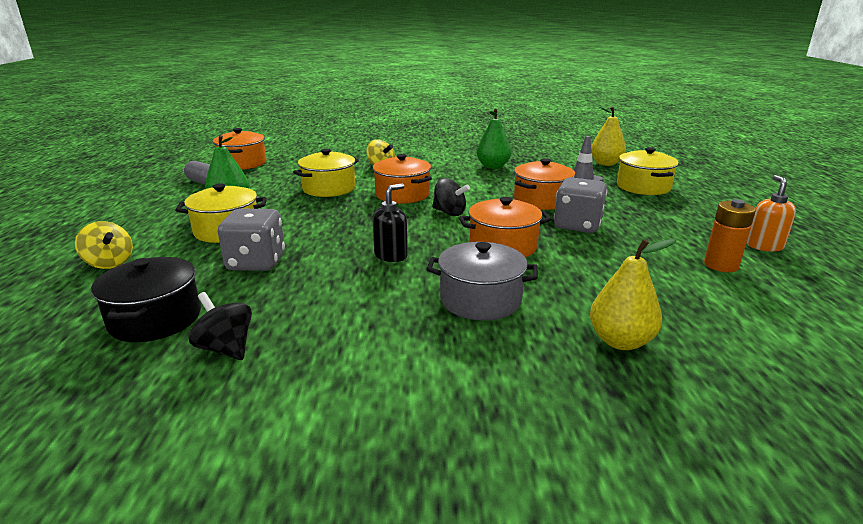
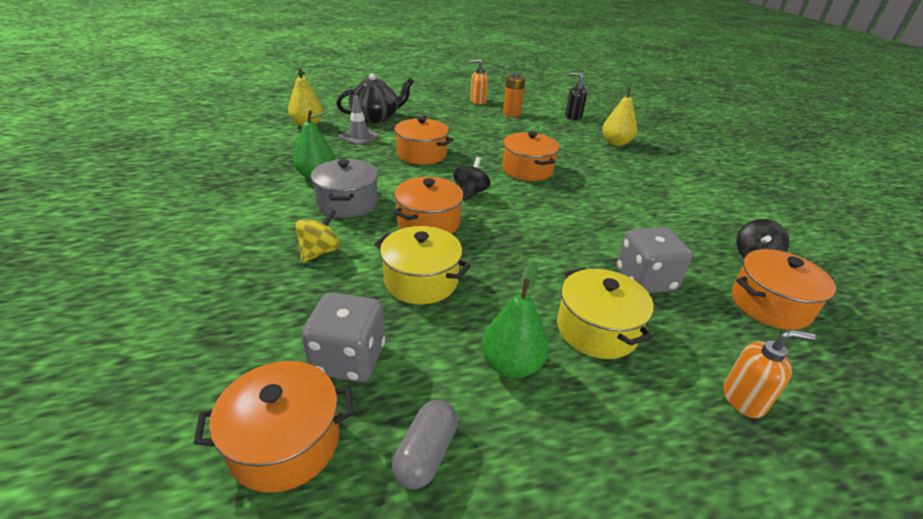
camera: 105 degrees left, 10 degrees up
(109, 263) = (743, 399): yellow spinning top -> orange soap dispenser
(155, 319) = (769, 305): black pot -> orange pot
(391, 255) = (576, 212): black soap dispenser -> black soap dispenser (573, 117)
(480, 300) = (610, 176): grey pot -> grey pot (347, 203)
(577, 225) = (472, 144): grey dice -> grey dice (349, 359)
(643, 187) = (376, 117): yellow pot -> black teapot

